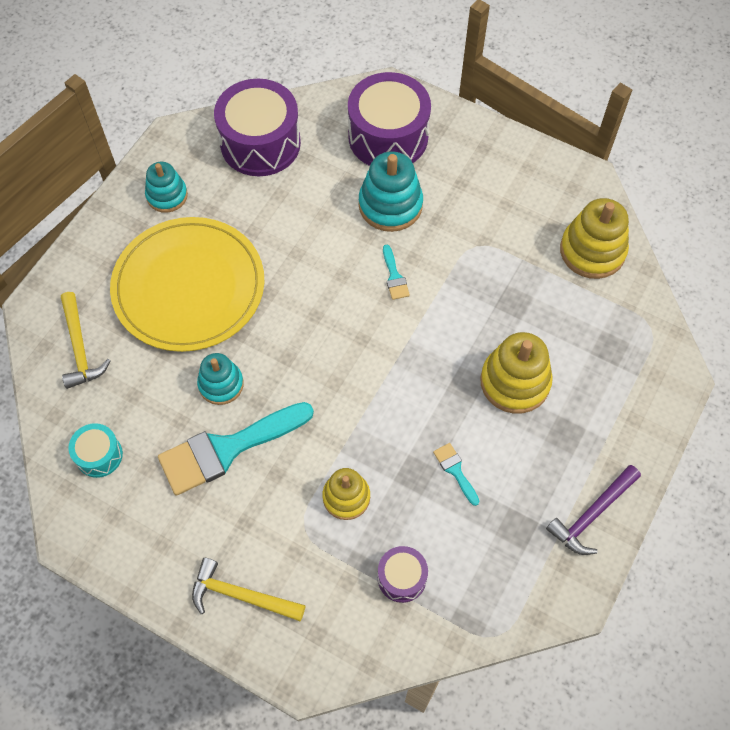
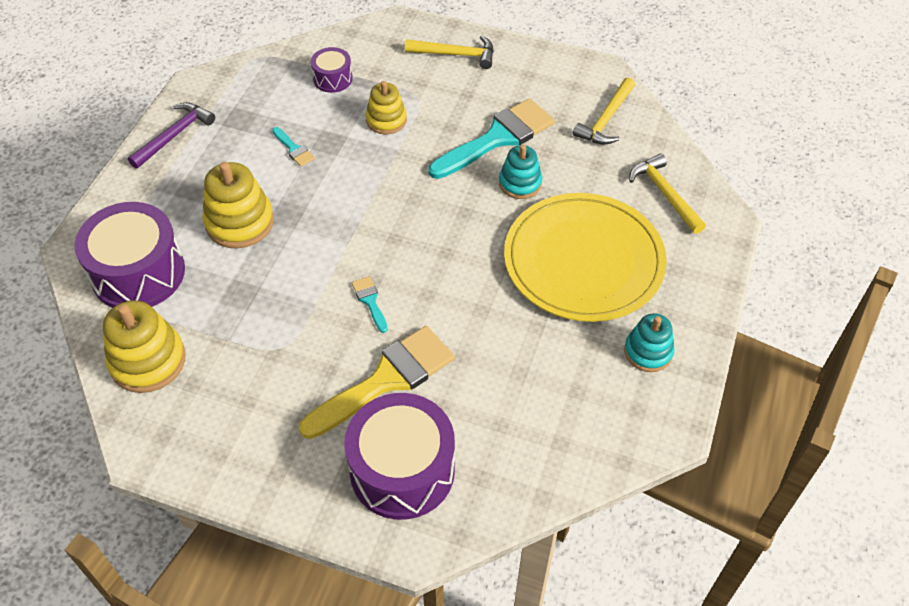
camera: 170 degrees right, 10 degrees down
(99, 455) = (605, 120): turquoise drum -> yellow hammer
(260, 143) = (562, 435): purple drum -> purple drum (138, 273)
(390, 205) = (386, 380): turquoise stacking toy -> yellow brush

